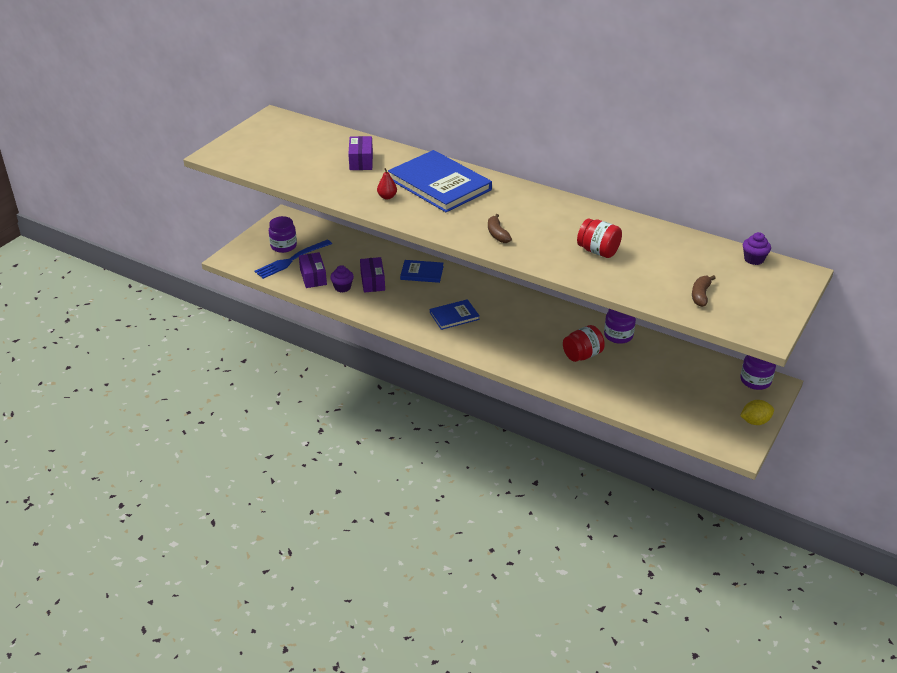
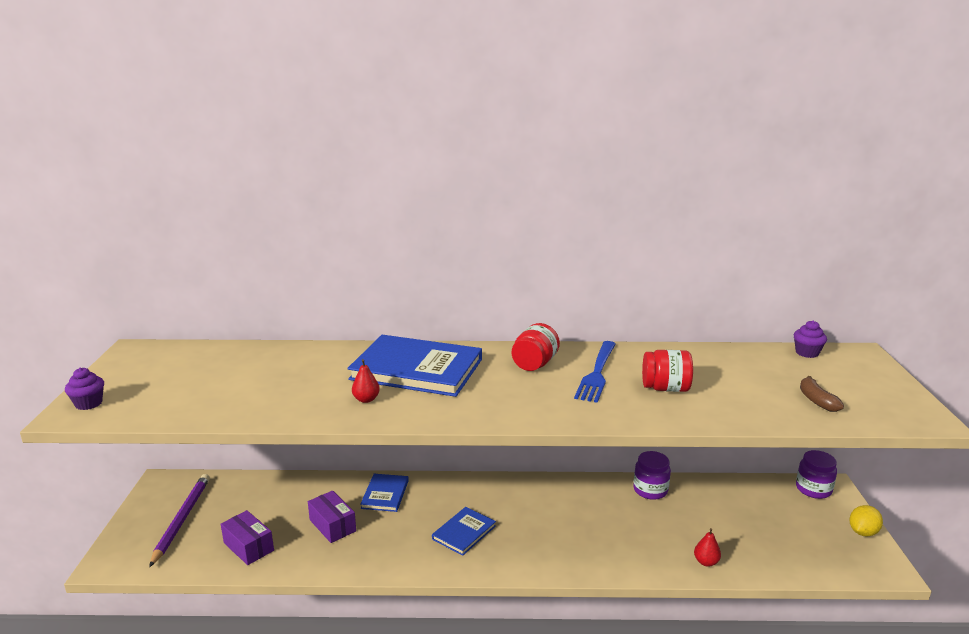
camera: 30 degrees left, 15 degrees down
(283, 246) = (181, 519): purple jar -> purple pencil
(291, 260) = (204, 534): blue fork -> blue fork (597, 373)
(342, 287) = (298, 546): purple cupcake -> purple cupcake (88, 403)
(361, 161) = (295, 369): purple box -> none
(422, 273) = (385, 494): blue book -> blue book turned 60 degrees counterclockwise
(497, 234) = (541, 403): brown banana -> none
(582, 355) = (639, 526): red jar -> red jar (534, 364)
(605, 394) = (706, 562): none -> red pear

